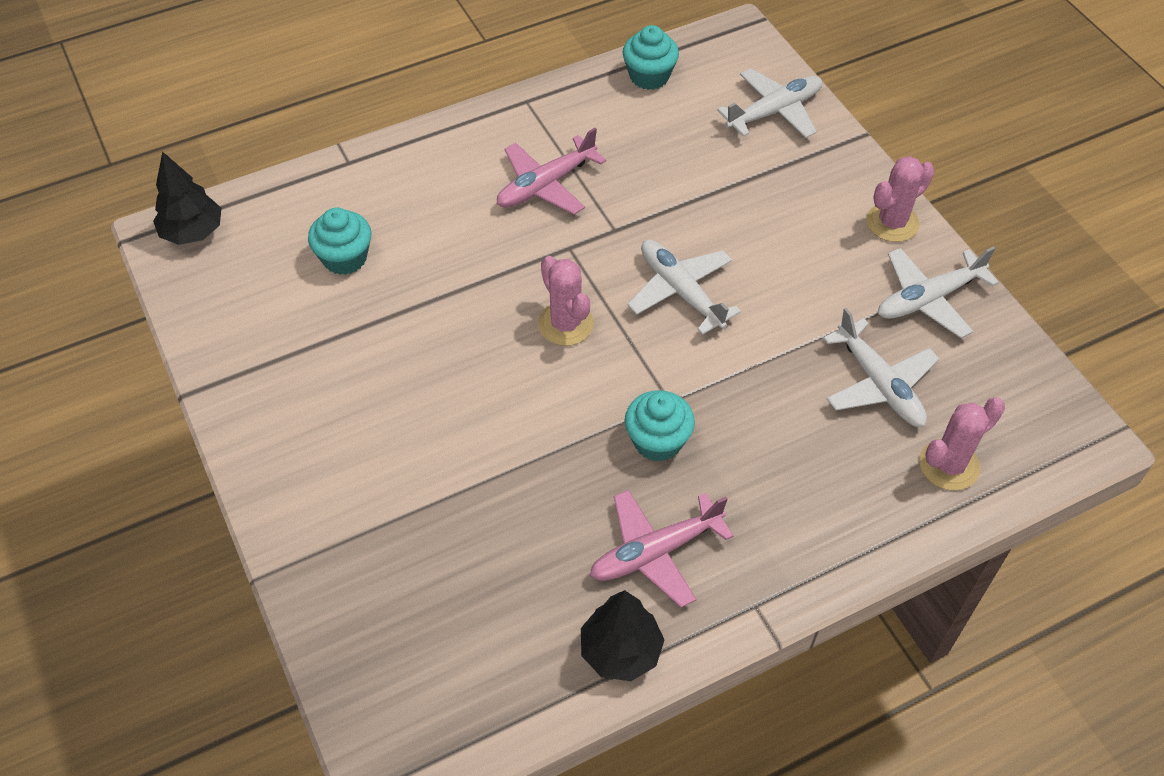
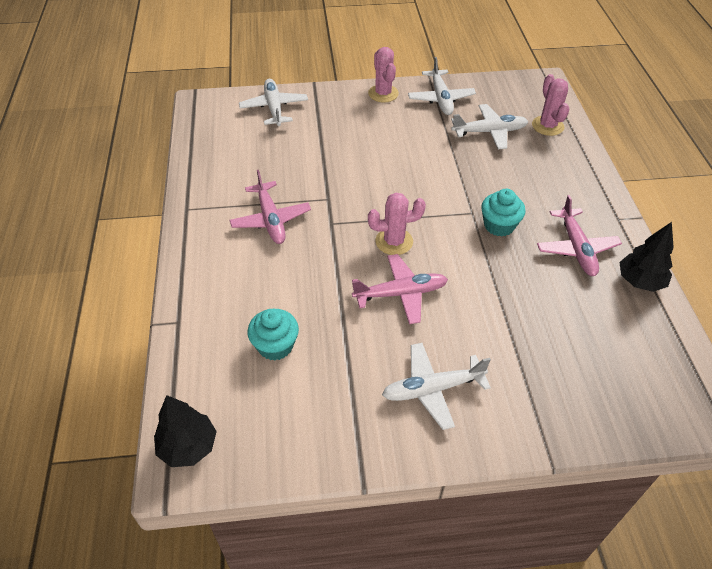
camera: 70 degrees left, 5 degrees down
(473, 356) = (400, 293): none -> pink plane
(649, 76) = (207, 147): turquoise cupcake -> none
(681, 291) = (392, 184): white plane -> white plane (433, 389)

